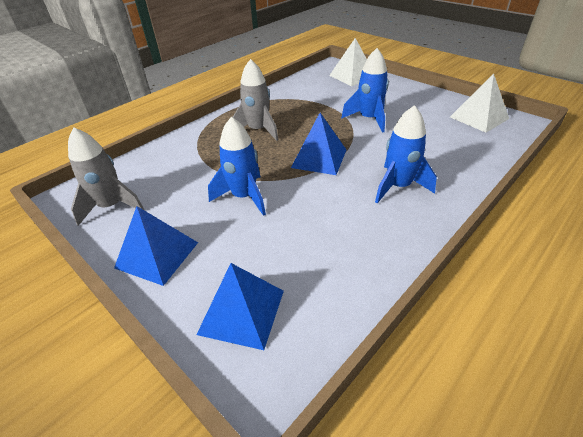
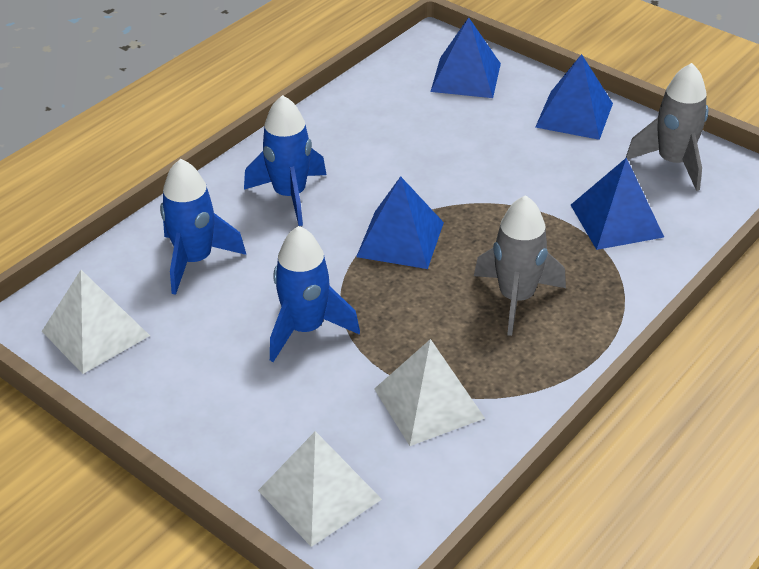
camera: 175 degrees right, 0 degrees up
(180, 167) = (616, 220): none -> blue pyramid
(244, 196) = (500, 178): blue rocket -> blue rocket (195, 260)
(309, 96) = (428, 403): none -> white pyramid

